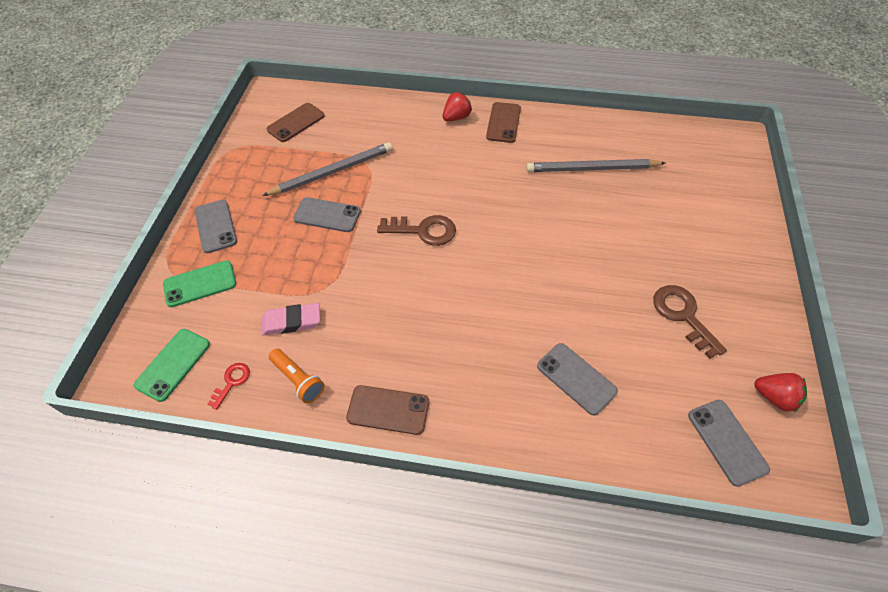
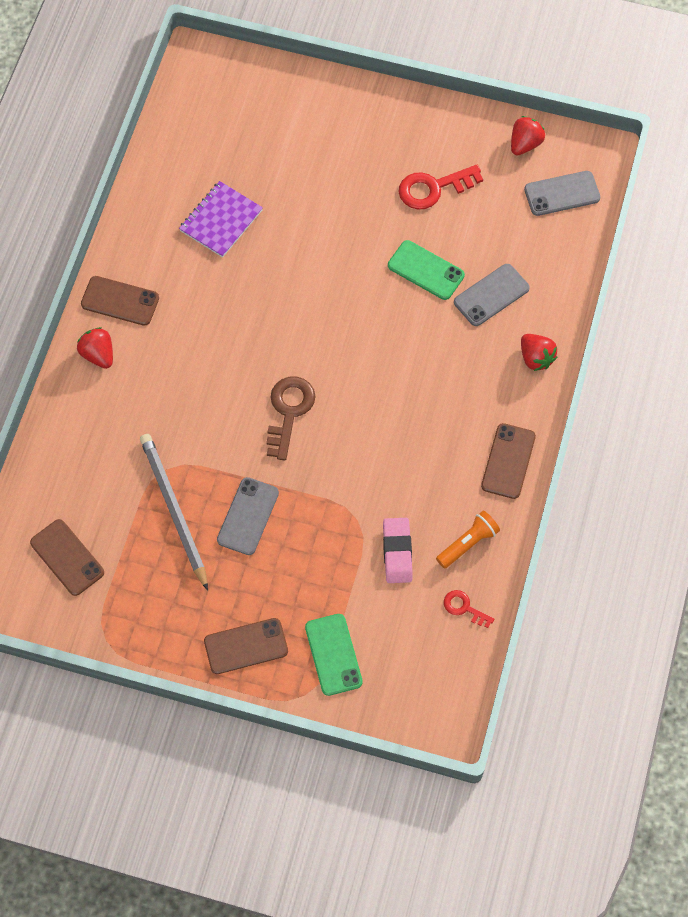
camera: 85 degrees left, 10 degrees up
(173, 364) = (437, 670): green phone -> green phone (425, 270)
(215, 226) = (246, 646): grey phone -> brown phone
(511, 428) = (536, 358): none -> red strawberry
(592, 169) = (221, 220): grey pencil -> purple notebook
(683, 316) = (433, 188): brown key -> red key

